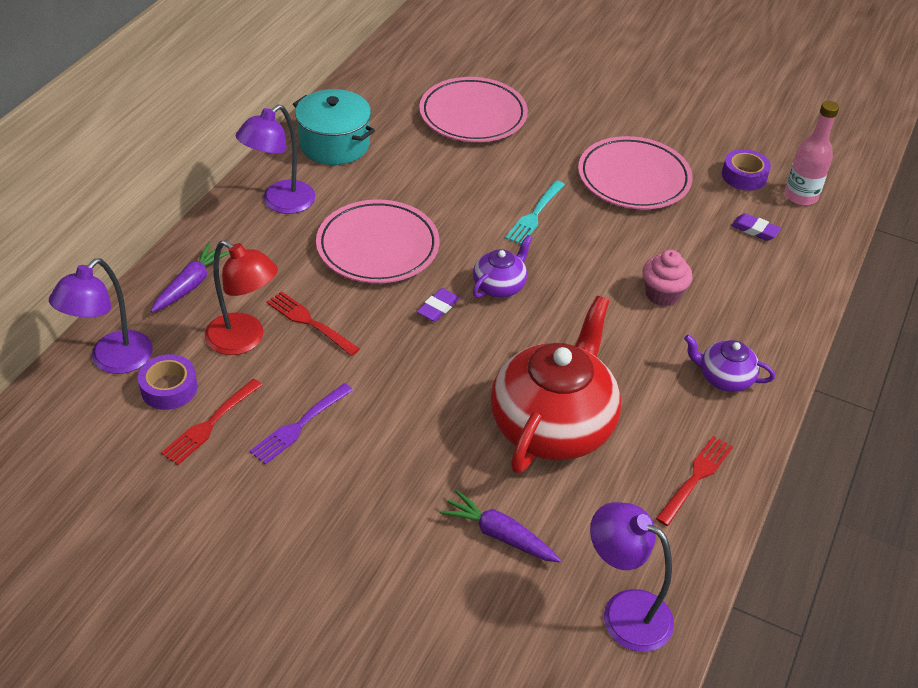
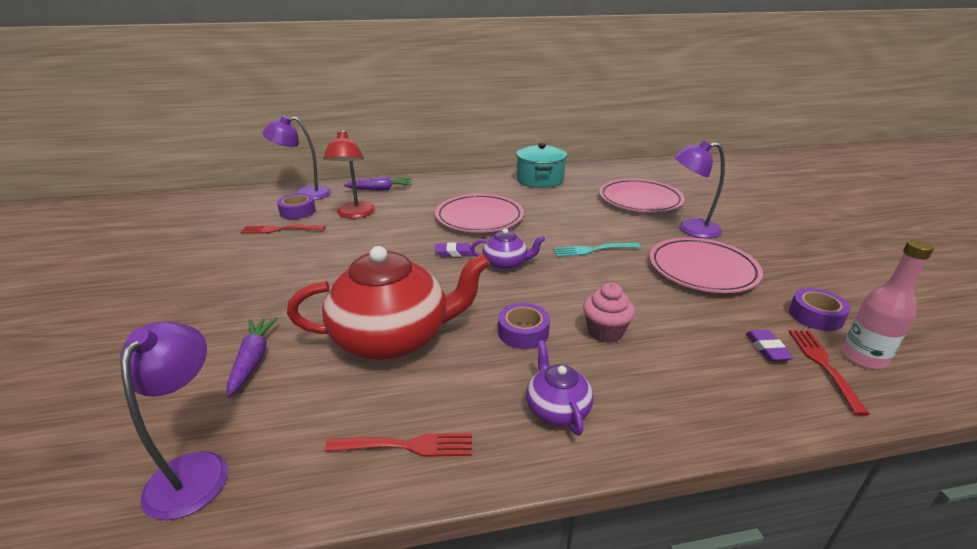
camera: 55 degrees right, 15 degrees down
(280, 203) = (472, 185): purple lamp -> purple lamp (690, 229)
(300, 425) = (302, 251): purple fork -> none
(310, 322) = (390, 224): red fork -> red fork (824, 366)
(619, 340) = (523, 332): none -> purple tape

